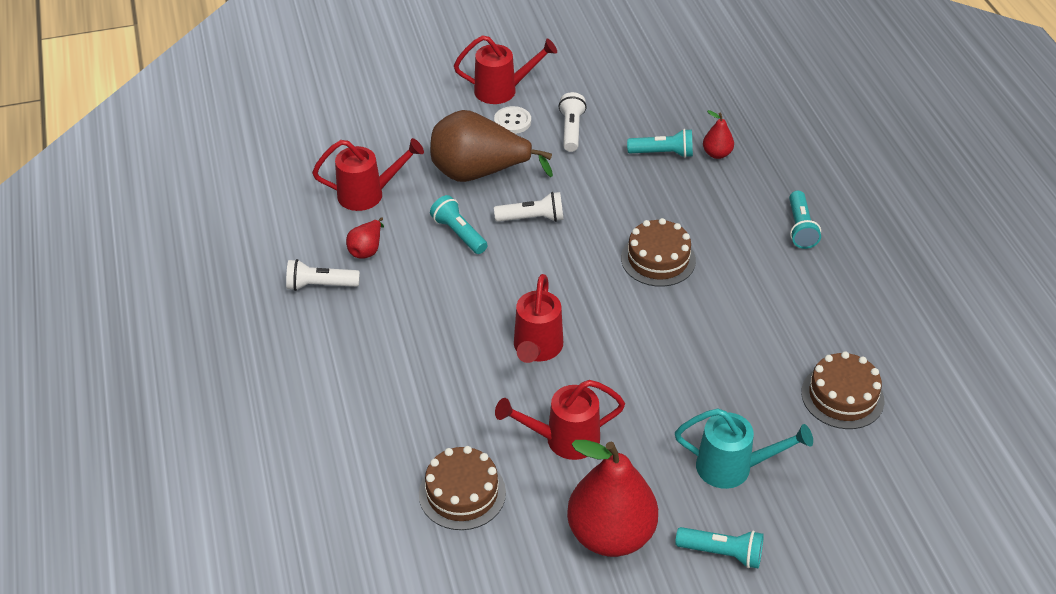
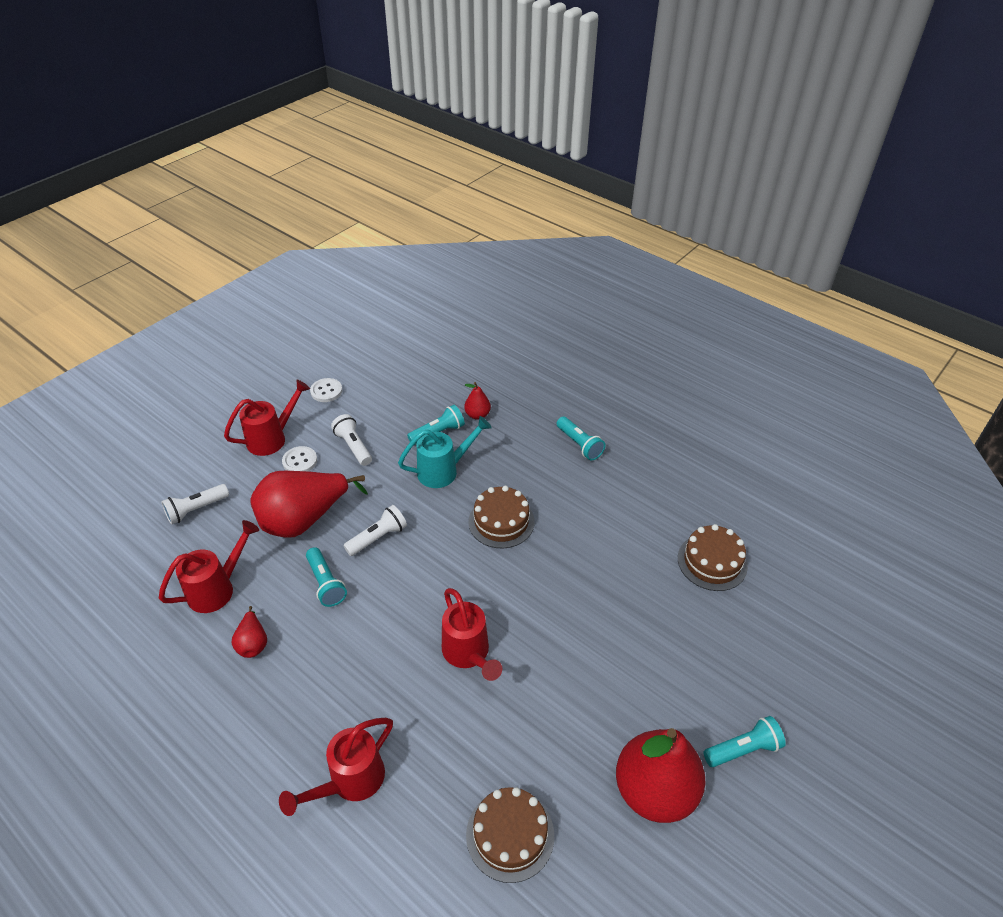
camera: 35 degrees left, 0 degrees up
(320, 285) = (232, 703): white flashlight -> white flashlight (196, 510)
(459, 233) = (326, 583): turquoise flashlight -> turquoise flashlight turned 135 degrees counterclockwise
(479, 173) = (304, 520): brown pear -> red pear
(564, 439) = (552, 725): red watering can -> red watering can (350, 781)
(584, 68) = (326, 391): none -> white button
(733, 467) = (690, 668): turquoise watering can -> turquoise watering can (443, 471)

